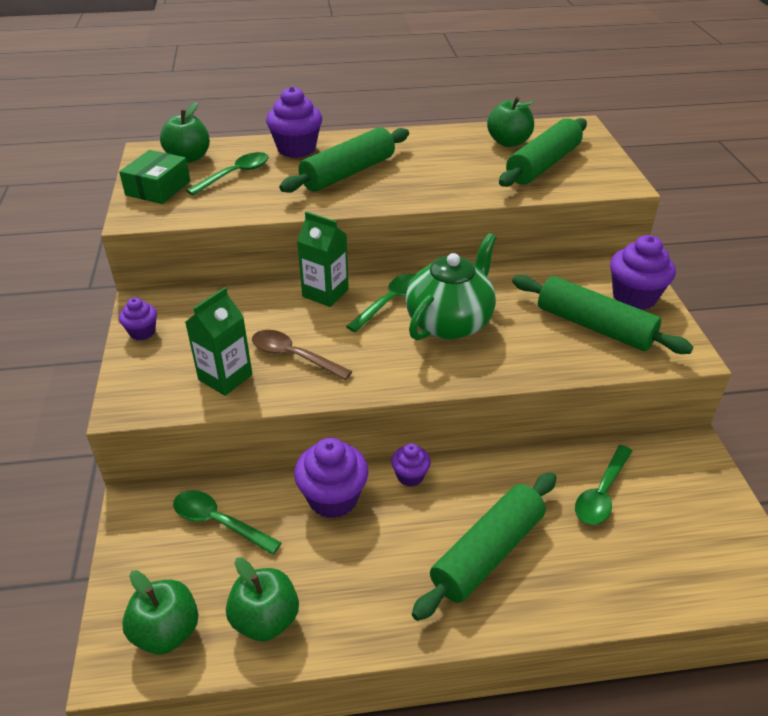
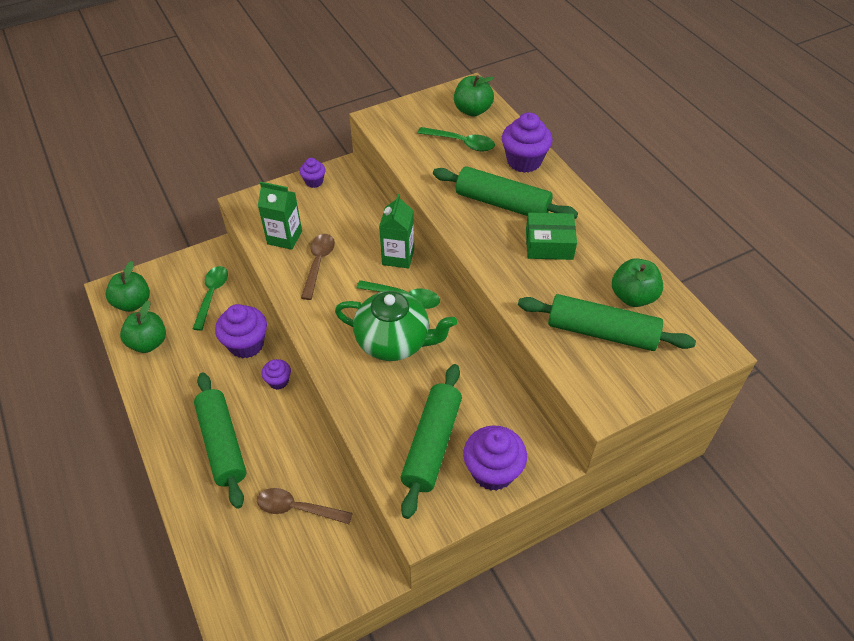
camera: 70 degrees right, 10 degrees up
(158, 188) = (420, 113): green box -> green box (549, 244)
(487, 553) = (222, 444): green rolling pin -> green rolling pin turned 45 degrees clockwise
(601, 493) = (298, 508): green spoon -> brown spoon

